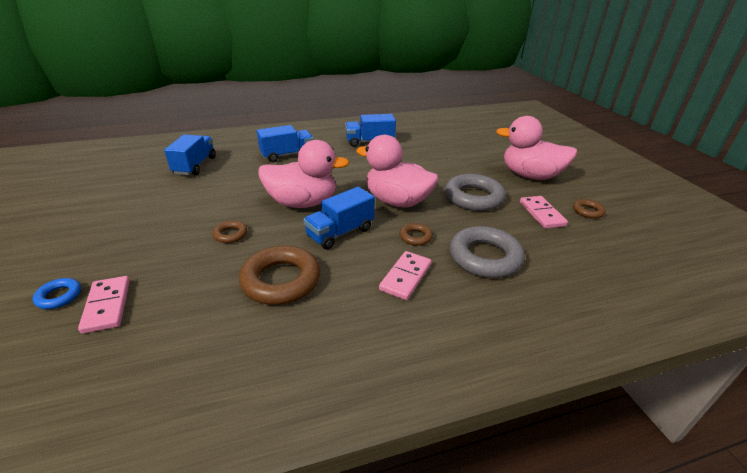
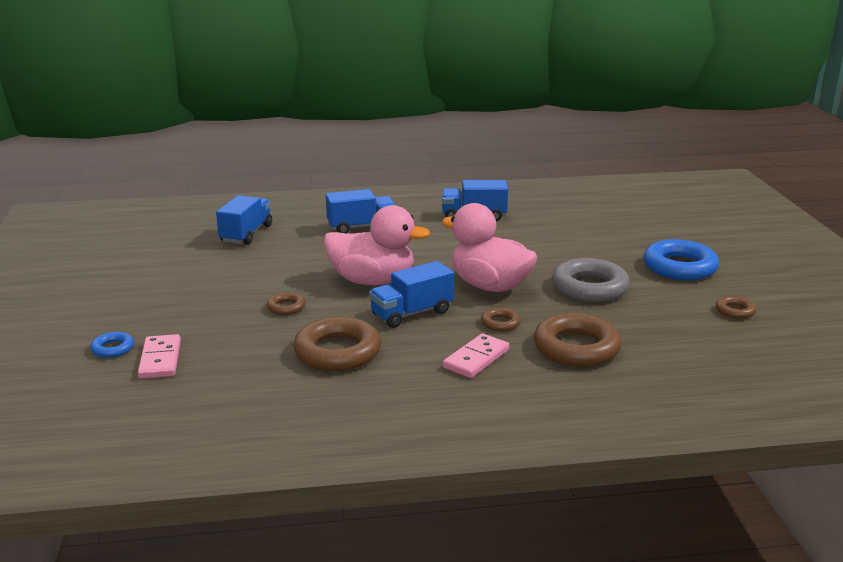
camera: 10 degrees right, 10 degrees down
(484, 257) = (576, 348): grey ring -> brown ring
(530, 175) = (679, 267): pink duck -> blue ring
(541, 214) = (671, 310): pink domino -> none

